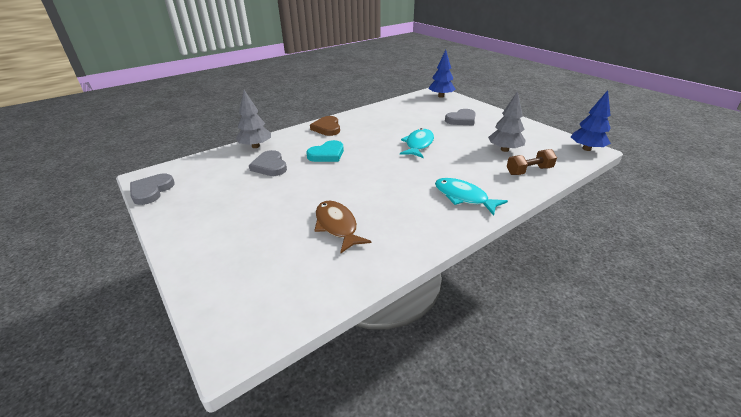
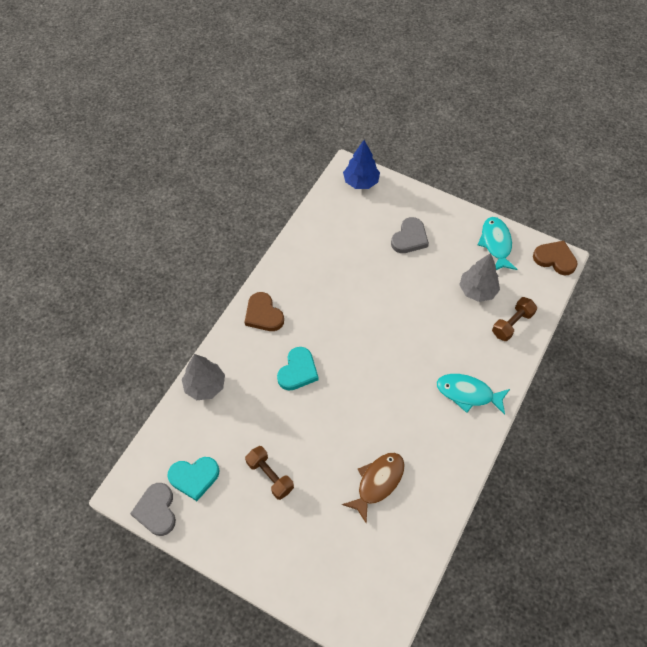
camera: 25 degrees left, 25 degrees up
(197, 183) = (194, 477): none -> turquoise heart
(252, 197) = (270, 476): none -> brown dumbbell
(270, 166) = (250, 417): grey heart -> none
(337, 226) = (378, 483): brown fish -> brown fish turned 90 degrees clockwise
(418, 145) = (386, 313): turquoise fish -> turquoise fish (496, 244)
(586, 149) = (555, 259): blue tree -> brown heart

